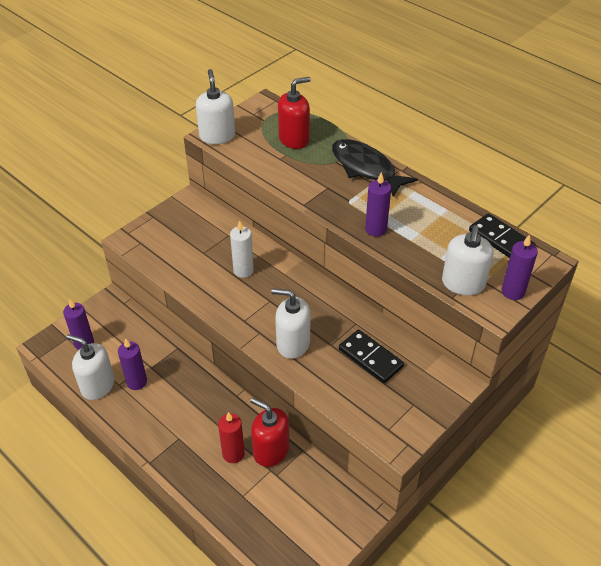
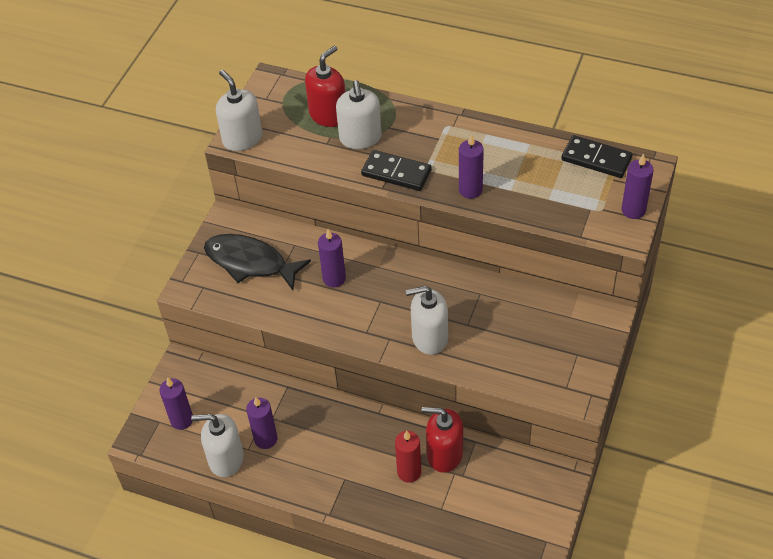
camera: 20 degrees left, 5 degrees up
(243, 270) = (334, 278): white candle -> purple candle
(366, 168) = (423, 124): black fish -> black fish (250, 262)
(370, 358) = (513, 324): black domino -> black domino (396, 173)
(463, 283) = (583, 218): white soap dispenser -> white soap dispenser (360, 138)

